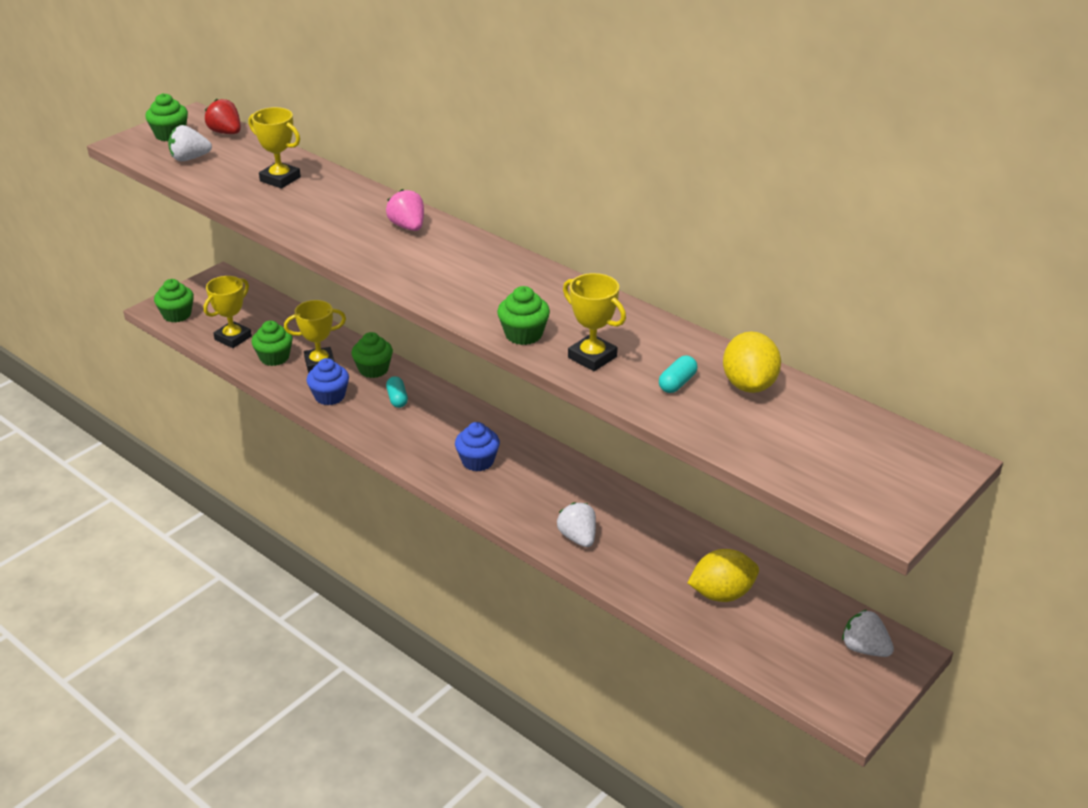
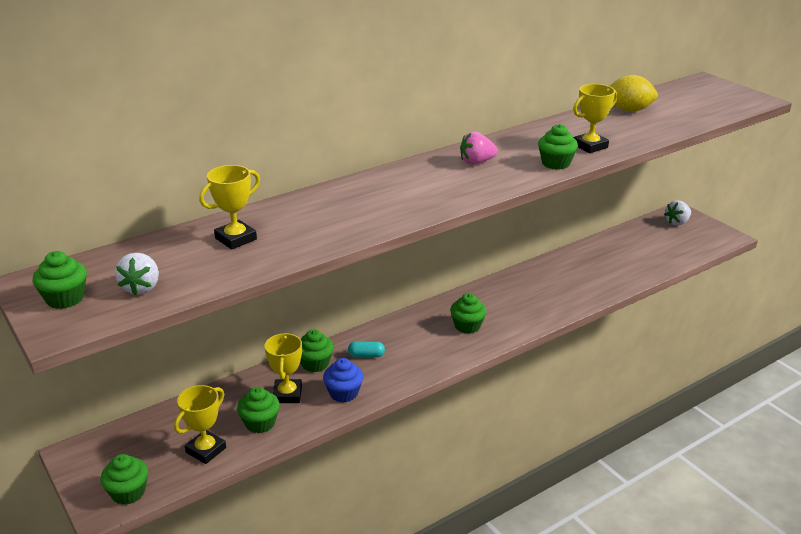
camera: 75 degrees left, 5 degrees down
(226, 133) = (96, 263): red strawberry -> none
(233, 338) = (206, 450): yellow trophy -> yellow trophy turned 75 degrees clockwise
(408, 227) = (372, 188): pink strawberry -> pink strawberry (476, 162)
(477, 461) = (467, 326): blue cupcake -> green cupcake
(578, 537) = (566, 296): white strawberry -> none
(677, 383) = (624, 127): turquoise capsule -> none
(722, 594) = (628, 255): yellow lemon -> none

